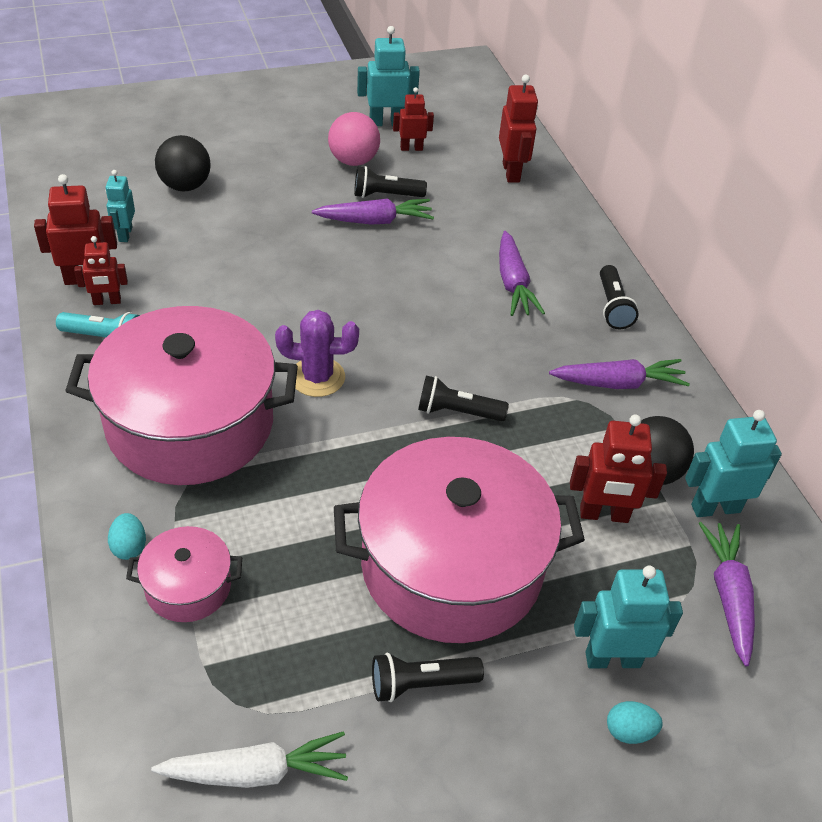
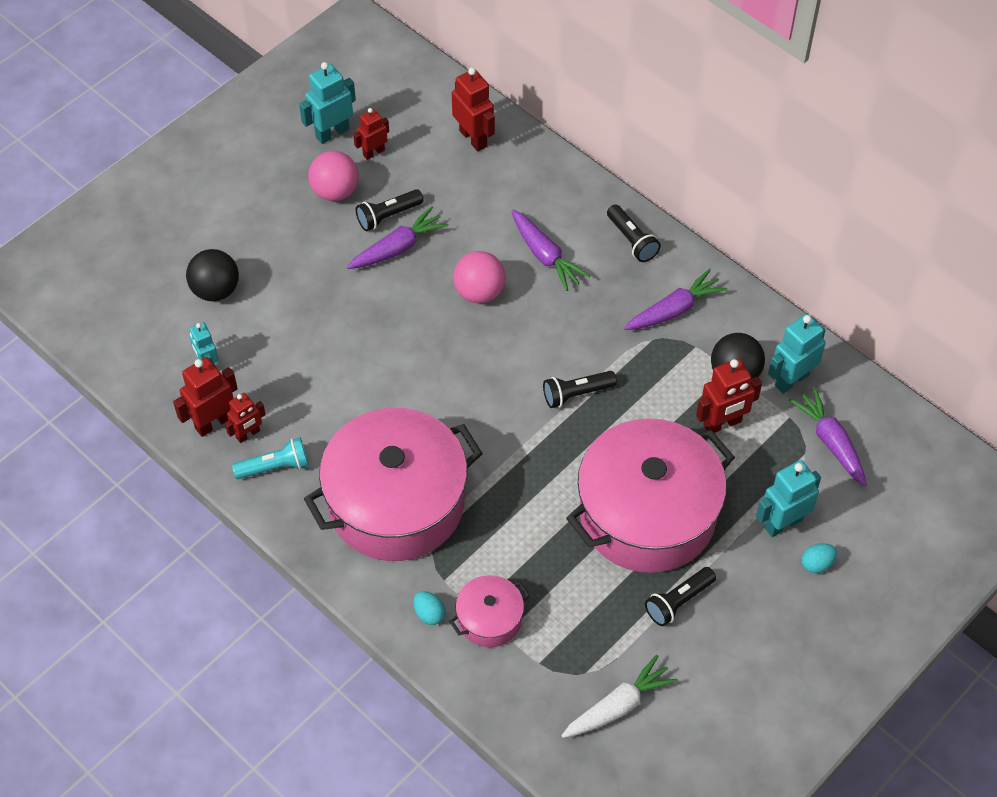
camera: 25 degrees left, 10 degrees up
(317, 377) = (458, 417): purple cactus -> none
(424, 285) = (479, 292): none -> pink ball

